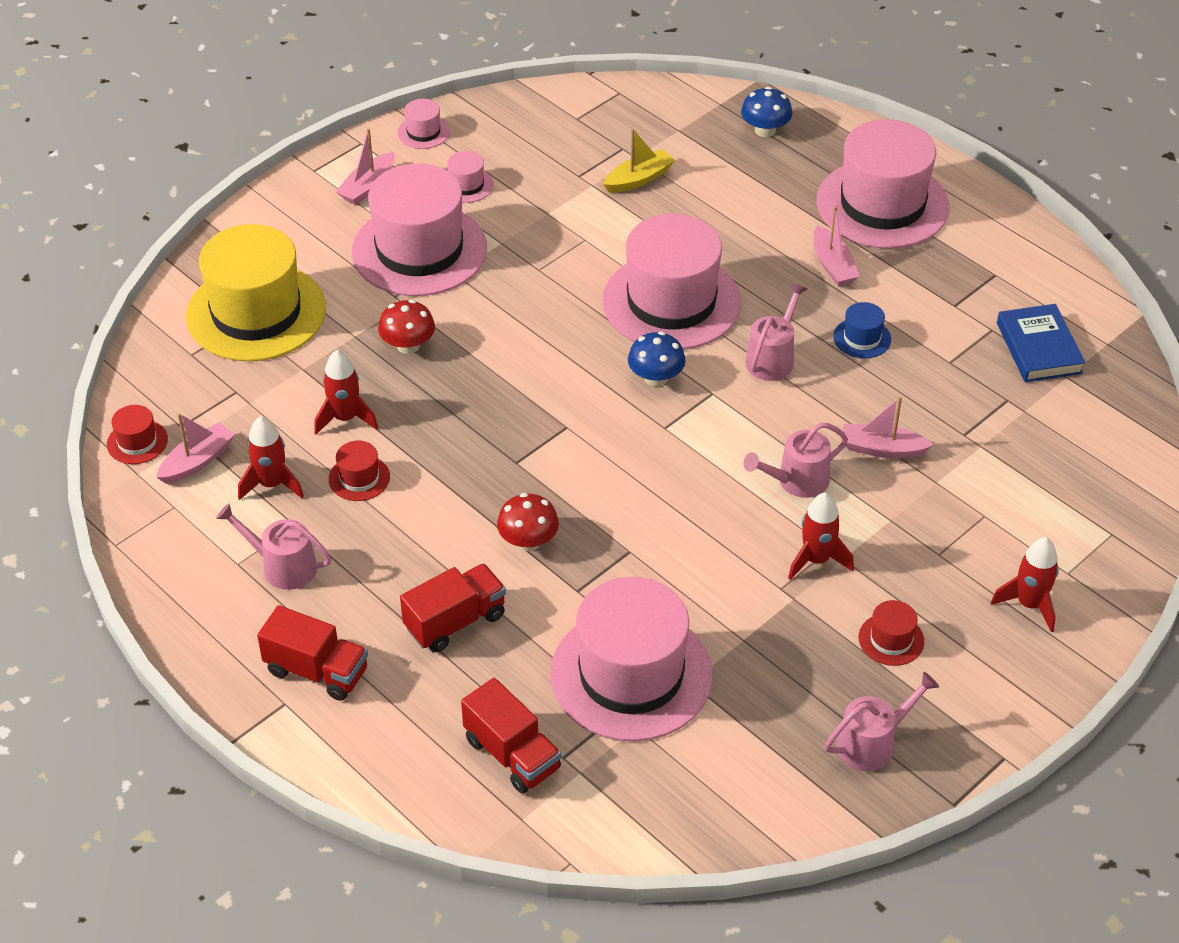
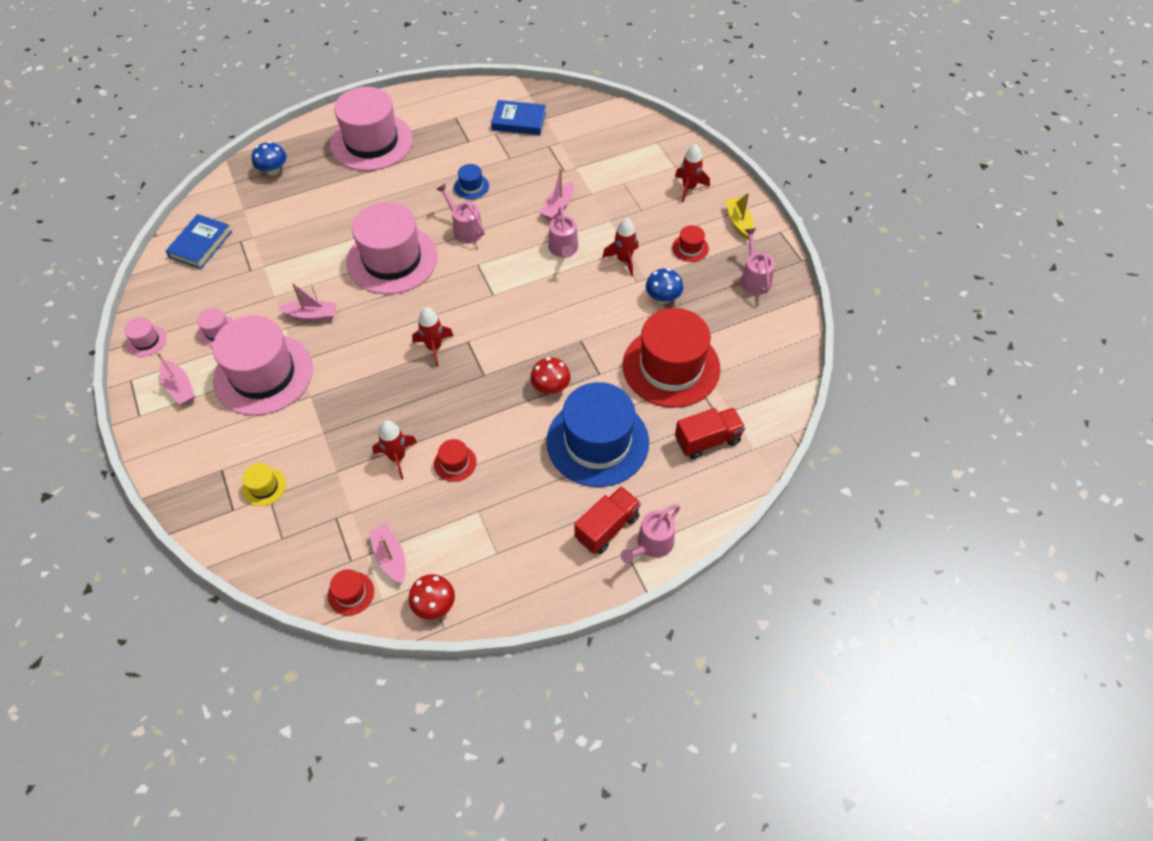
camera: 70 degrees left, 10 degrees up
(256, 312) = (264, 487): yellow hat -> yellow hat, size x0.41
(272, 484) = (435, 515): red rocket -> red rocket (434, 347)
(283, 566) = (511, 526): pink watering can -> pink watering can (652, 544)
(408, 345) = (350, 404): red mushroom -> red mushroom (434, 604)
(455, 621) = (597, 442): red truck -> blue hat
(597, 116) = (200, 244): none -> blue book
(631, 674) = (671, 367): pink hat -> red hat
(638, 179) = (274, 242): yellow boat -> yellow boat (738, 222)
(656, 378) = (451, 286): blue mushroom -> blue mushroom (663, 297)
(833, 265) = (407, 179): pink boat -> pink boat (312, 315)

